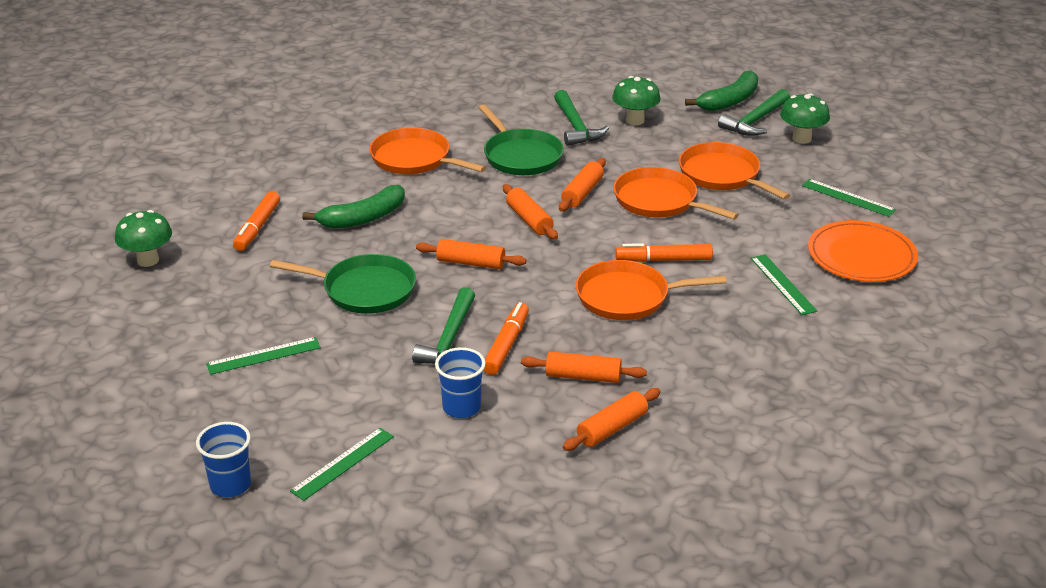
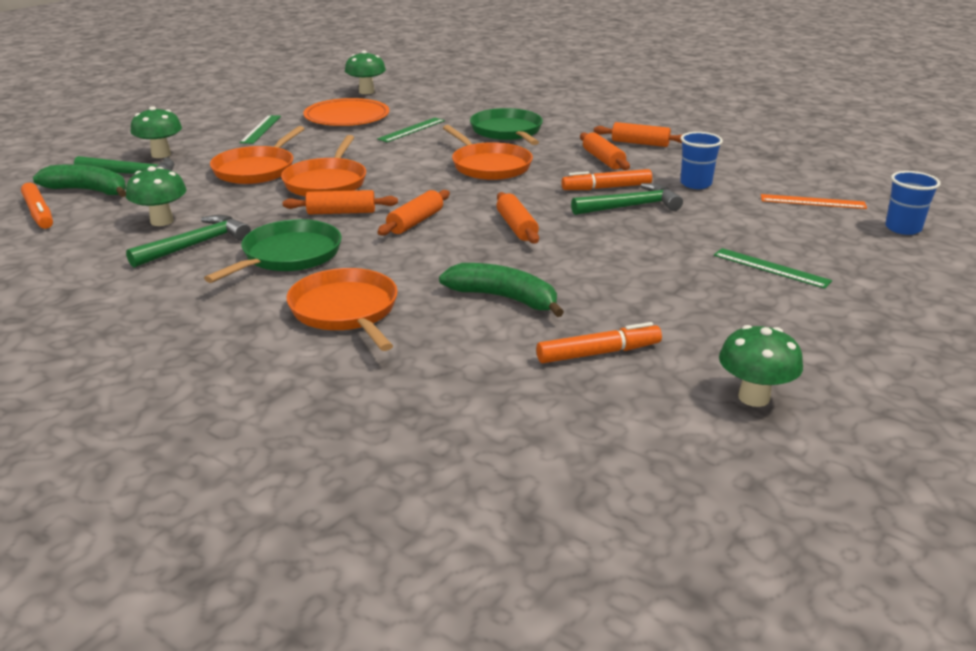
camera: 120 degrees left, 5 degrees down
(343, 463) = (812, 202): green ruler -> orange ruler
(364, 290) = (620, 257): green pan -> green pan (507, 131)
(414, 159) = (346, 311): orange pan -> orange pan turned 150 degrees clockwise
(663, 260) = (422, 165): orange marker -> orange marker (39, 213)
(964, 293) = (366, 92): none -> green mushroom

